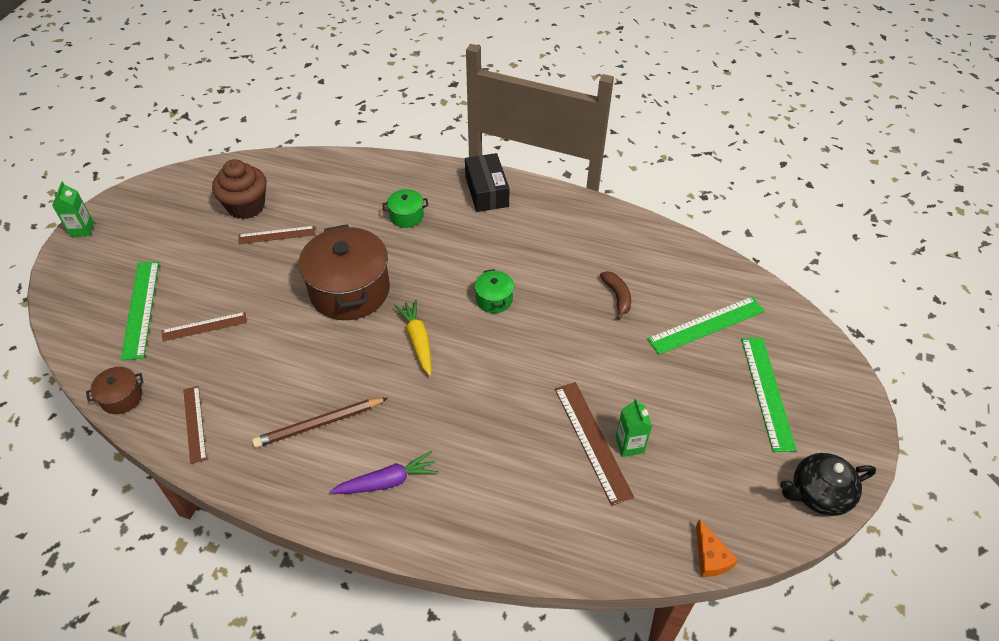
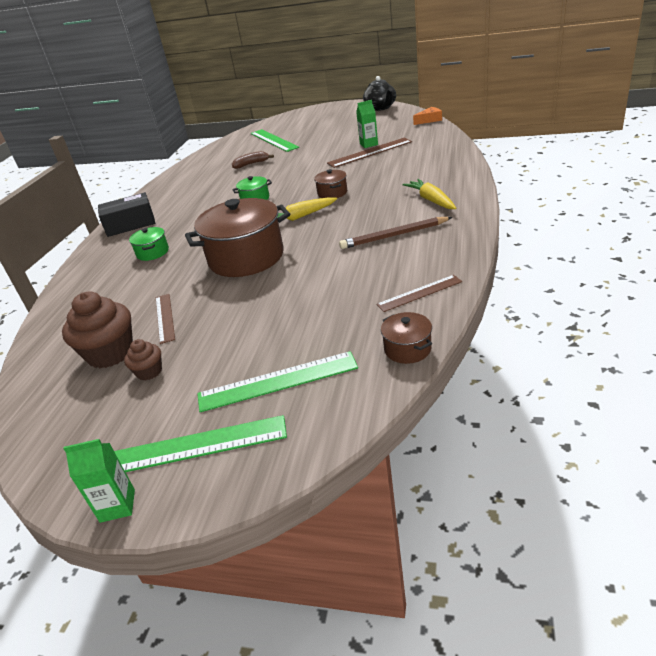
camera: 90 degrees left, 15 degrees down
(204, 326) = (299, 325): brown ruler -> none
(205, 232) = (149, 372): none -> brown cupcake
(319, 424) = (394, 235): brown pencil -> brown pencil turned 105 degrees clockwise
(387, 481) = (431, 200): purple carrot -> yellow carrot
(469, 379) = (332, 193): none -> brown pot
(767, 392) = (320, 123): green ruler -> green ruler (198, 445)

